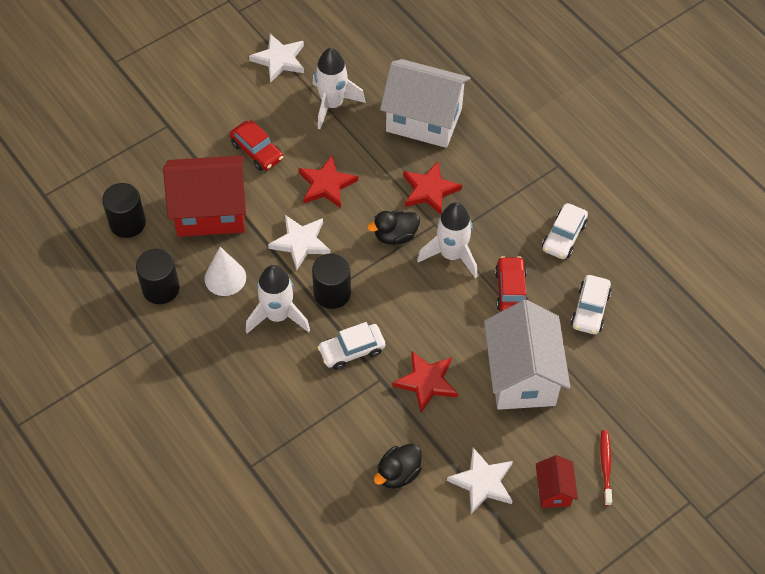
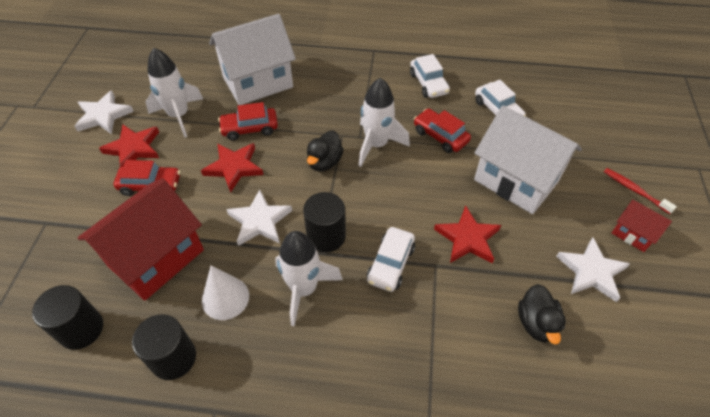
camera: 45 degrees left, 5 degrees down
(372, 160) = (250, 128): none -> red car
(429, 190) = (313, 118): red star -> red star (133, 148)

